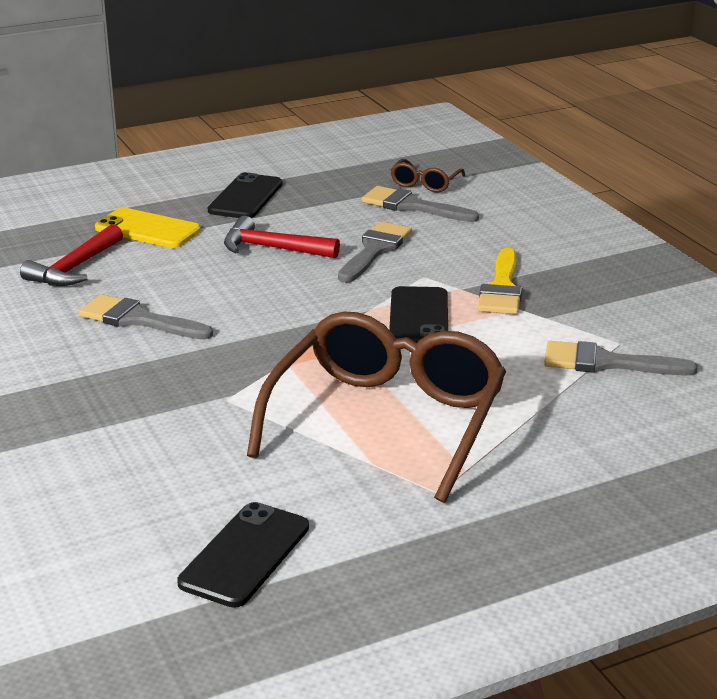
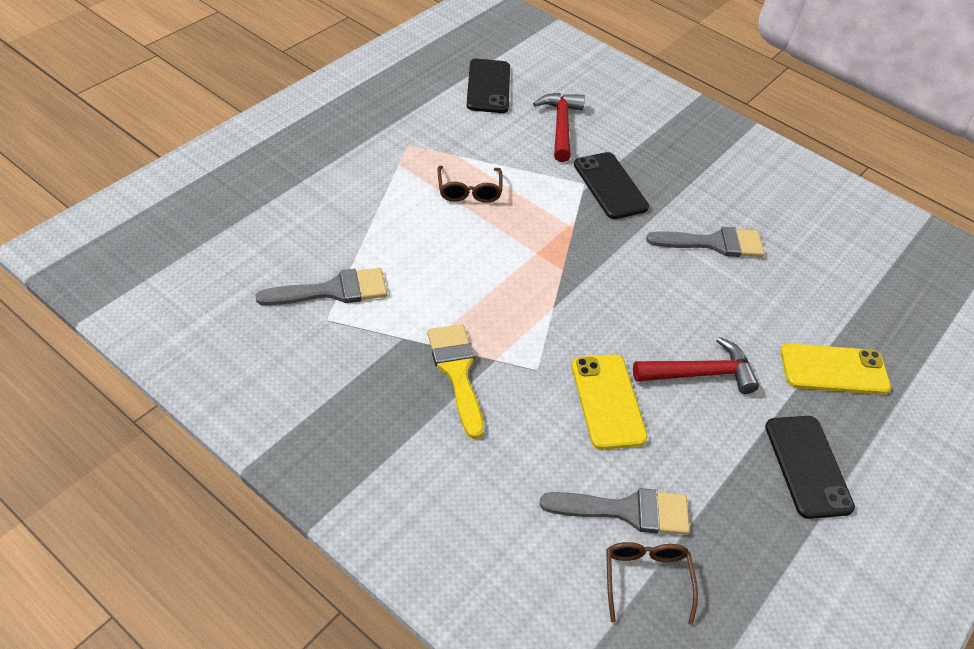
camera: 150 degrees right, 20 degrees up
(75, 268) = (826, 292): red hammer -> red hammer (560, 126)
(375, 250) = (607, 401): grey brush -> yellow phone
(387, 420) = (469, 191): brown glasses -> brown glasses, size x0.41
(419, 318) = (507, 306): black phone -> black phone (610, 186)

